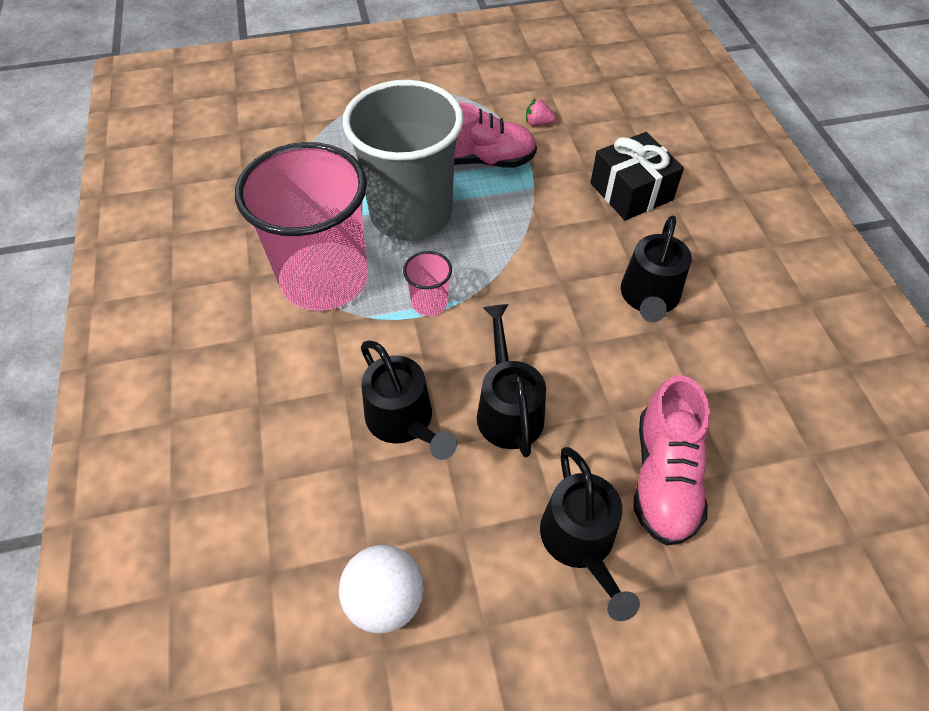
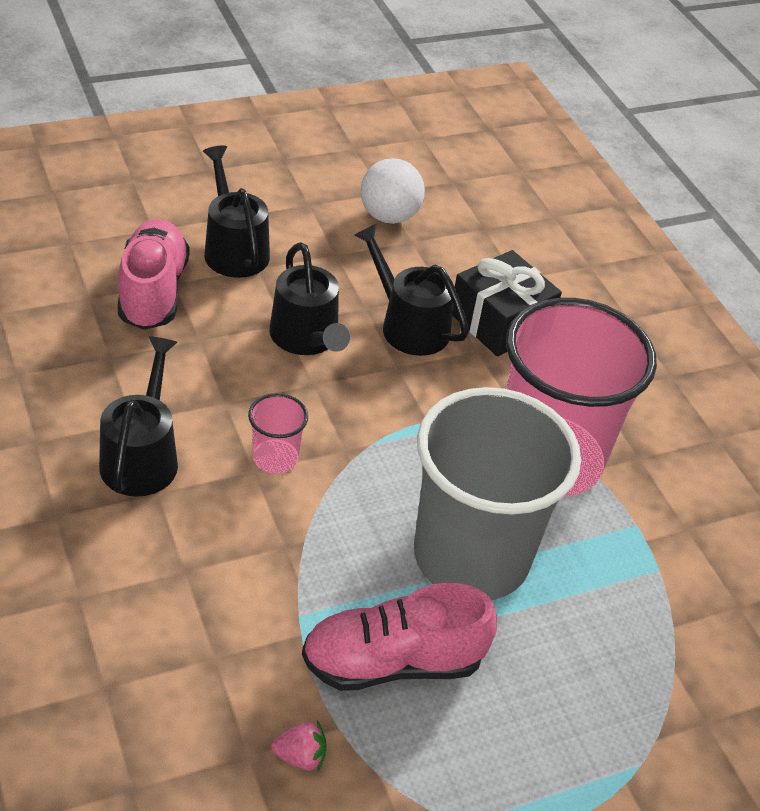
camera: 165 degrees right, 10 degrees down
(429, 303) = (413, 437): pink cup -> pink cup (275, 458)
(631, 192) = (145, 617): black gift -> black gift (500, 321)

